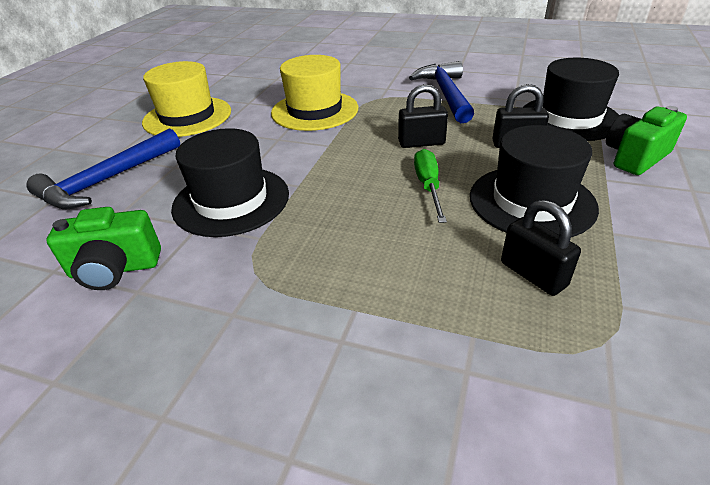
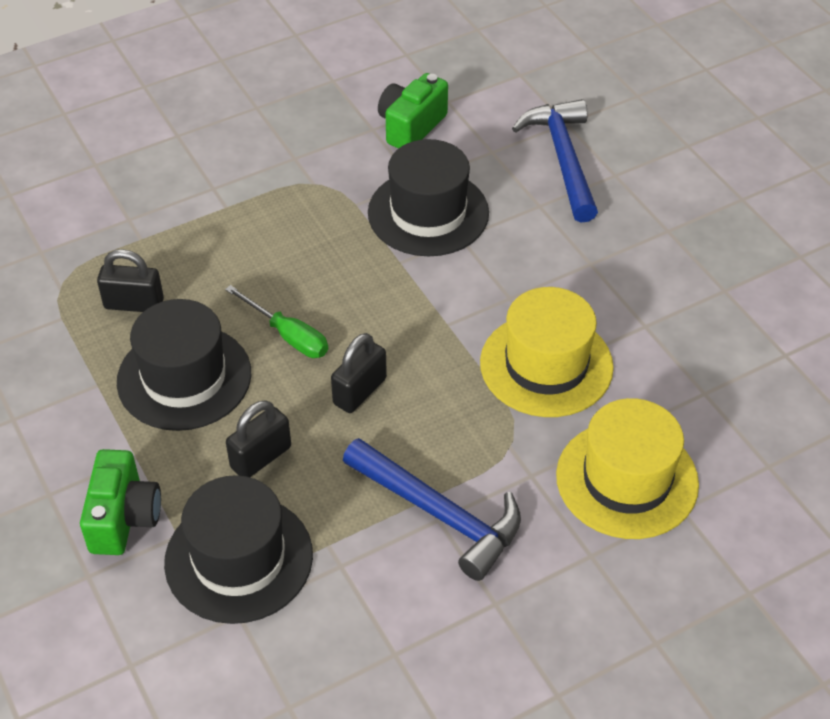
camera: 130 degrees right, 10 degrees up
(187, 117) = (660, 259): yellow hat -> yellow hat (627, 479)

